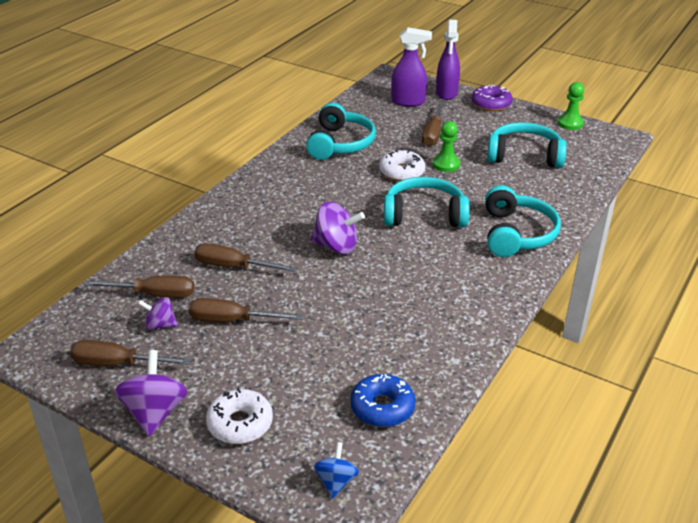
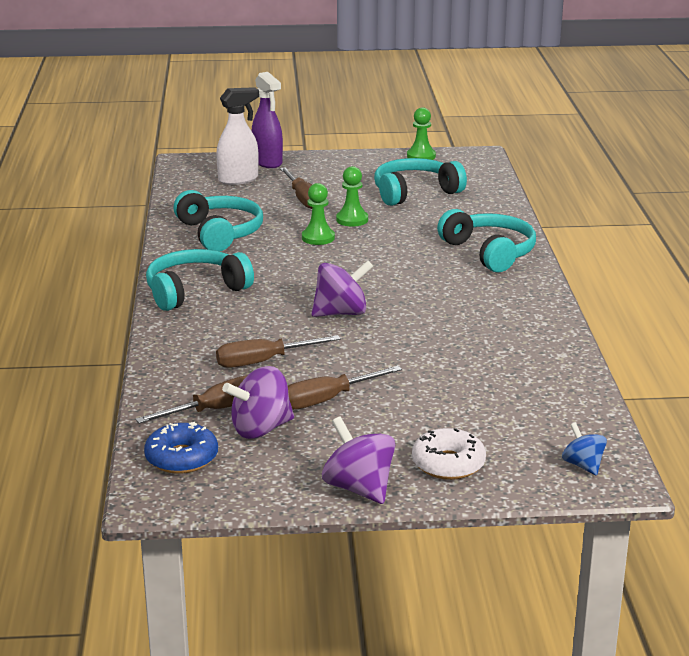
camera: 35 degrees left, 10 degrees down
(117, 364) = (265, 471): brown screwdriver -> none
(160, 325) = (260, 429): purple spinning top -> purple spinning top, size x1.67
(382, 407) = (550, 406): blue donut -> blue donut (181, 458)
(402, 172) = (318, 238): white donut -> green pawn
(408, 102) = (239, 179): purple spray bottle -> white spray bottle
(424, 214) = (388, 263): turquoise headphones -> turquoise headphones (194, 291)
(491, 104) = (325, 160): purple donut -> none

